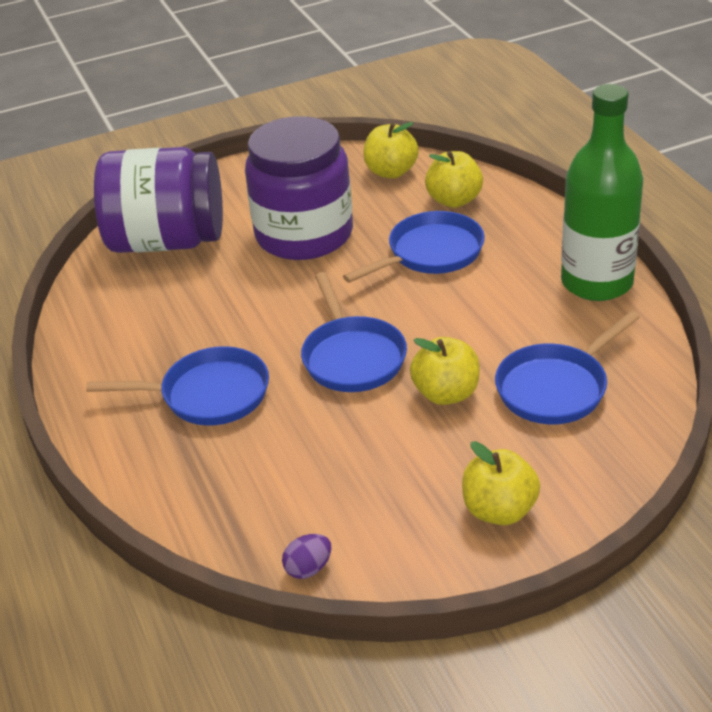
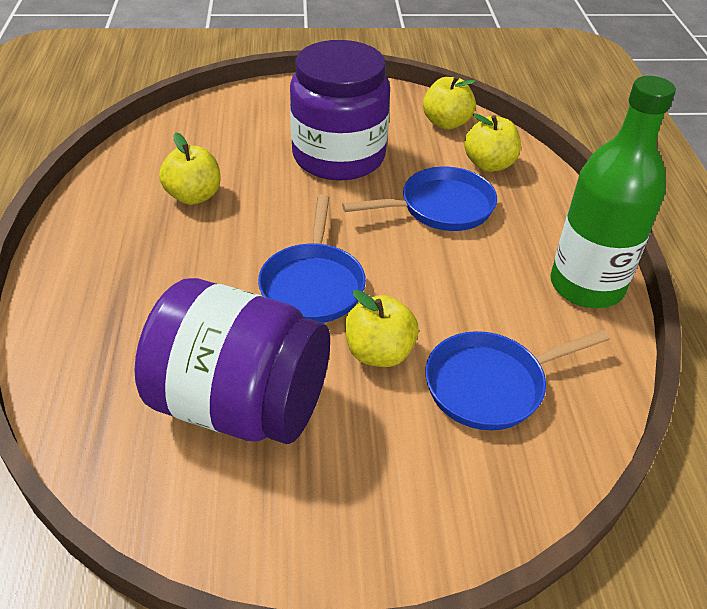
camera: 15 degrees right, 5 degrees up
(167, 241) = (222, 128): purple jar -> purple jar (240, 404)
(208, 395) = (165, 278): blue pan -> none
(308, 568) = (138, 498): purple egg -> none
(499, 510) = (361, 506): yellow apple -> yellow apple (194, 196)

